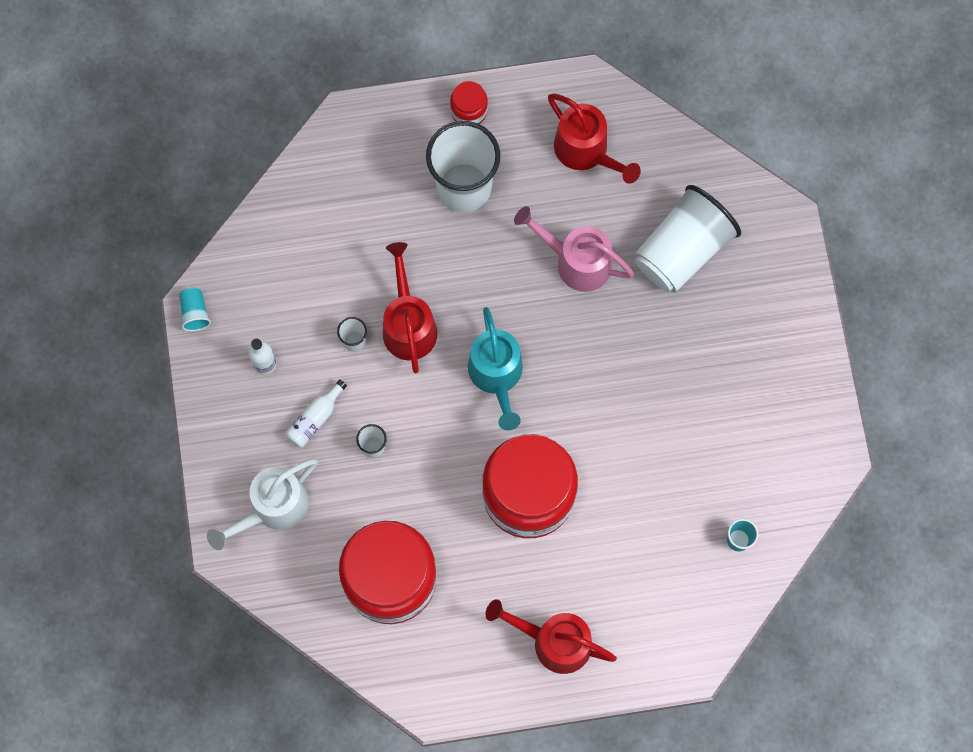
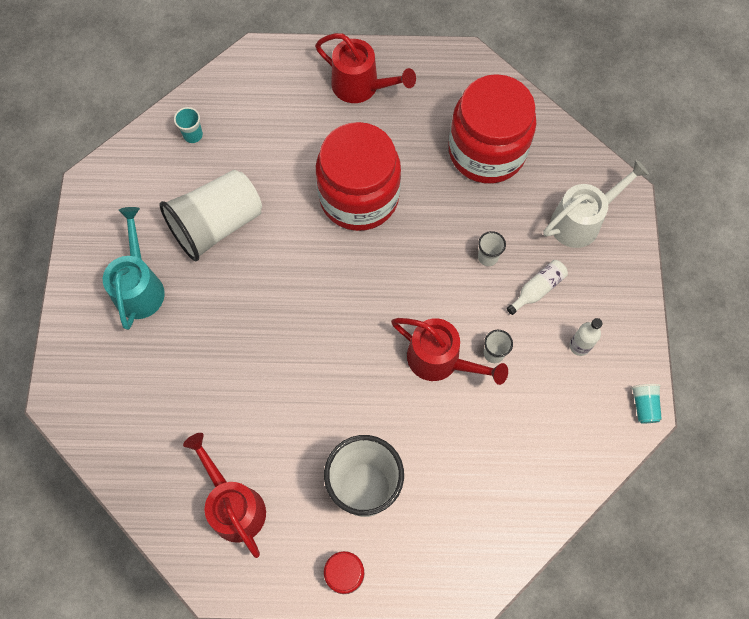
camera: 170 degrees left, 5 degrees down
(408, 324) = (441, 360): red watering can -> red watering can turned 60 degrees counterclockwise
(497, 376) = (367, 299): turquoise watering can -> turquoise watering can (139, 286)
(575, 261) = (271, 393): pink watering can -> none
(682, 251) = (168, 386): white cup -> white cup (217, 225)

